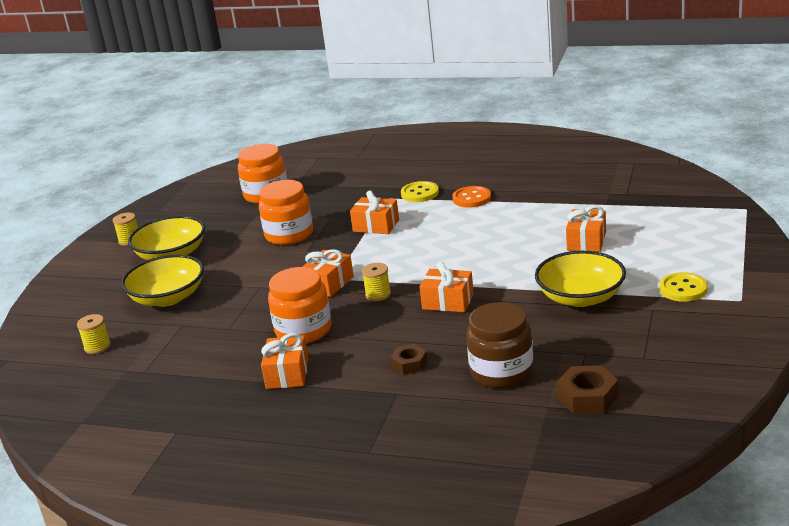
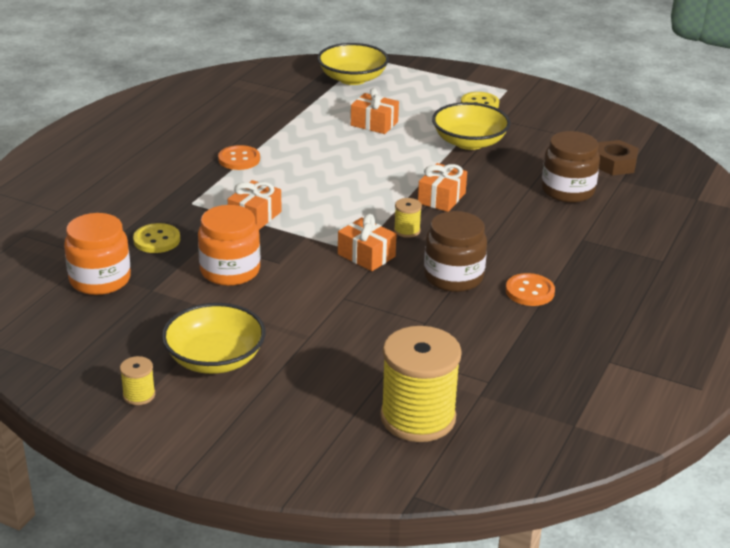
camera: 85 degrees left, 5 degrees up
(97, 347) = (418, 418): yellow spool -> yellow spool, size x2.31
(168, 298) = (329, 363): yellow bowl -> yellow bowl (352, 78)
(287, 374) = (529, 291): orange gift -> orange button
(303, 330) = (453, 277): orange jar -> brown jar
(409, 364) = (539, 228): brown nut -> none
(420, 193) = (199, 184): yellow button -> yellow button (157, 240)

